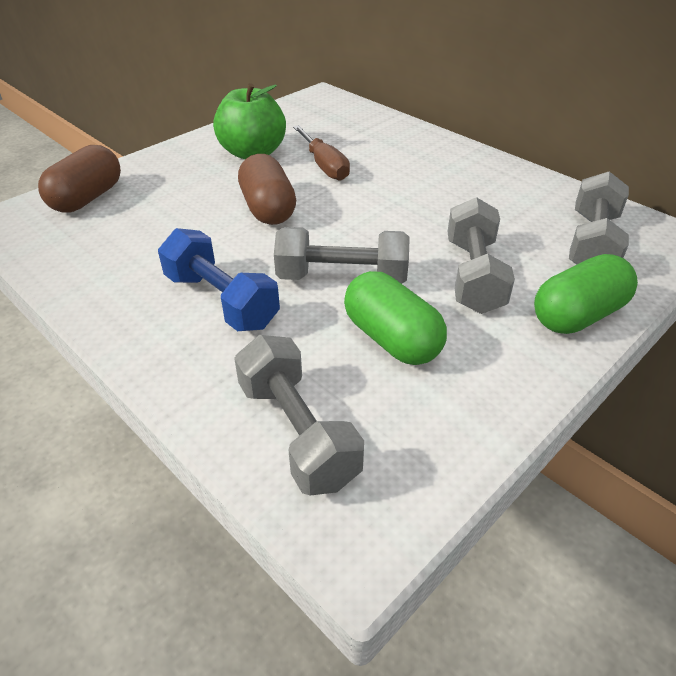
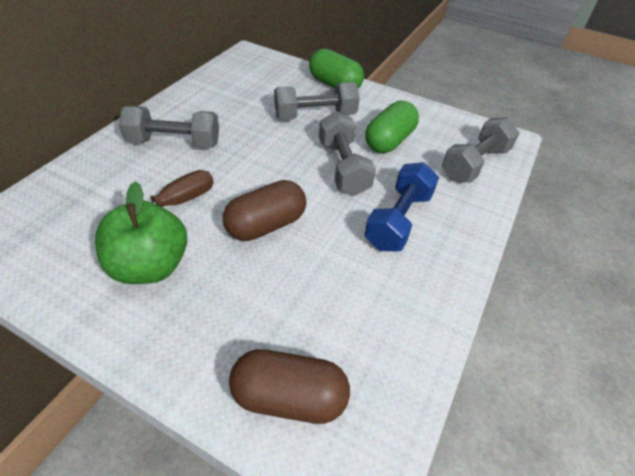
camera: 110 degrees left, 5 degrees up
(592, 243) = (263, 77): grey dumbbell -> grey dumbbell (174, 143)

